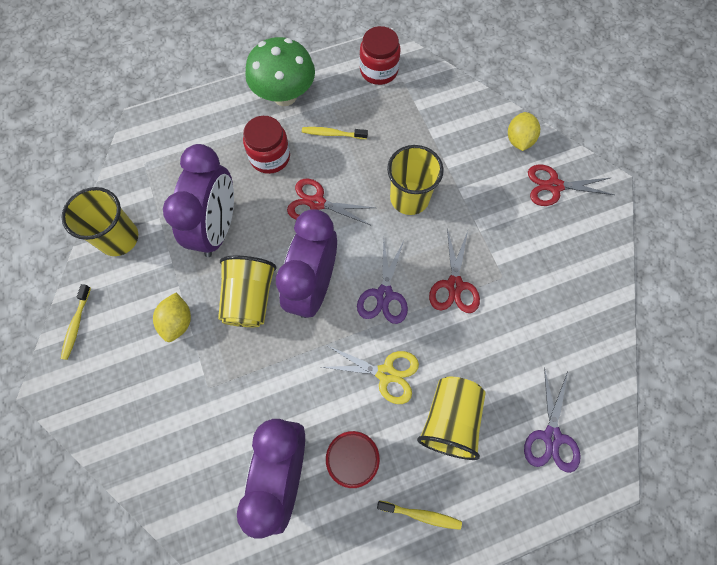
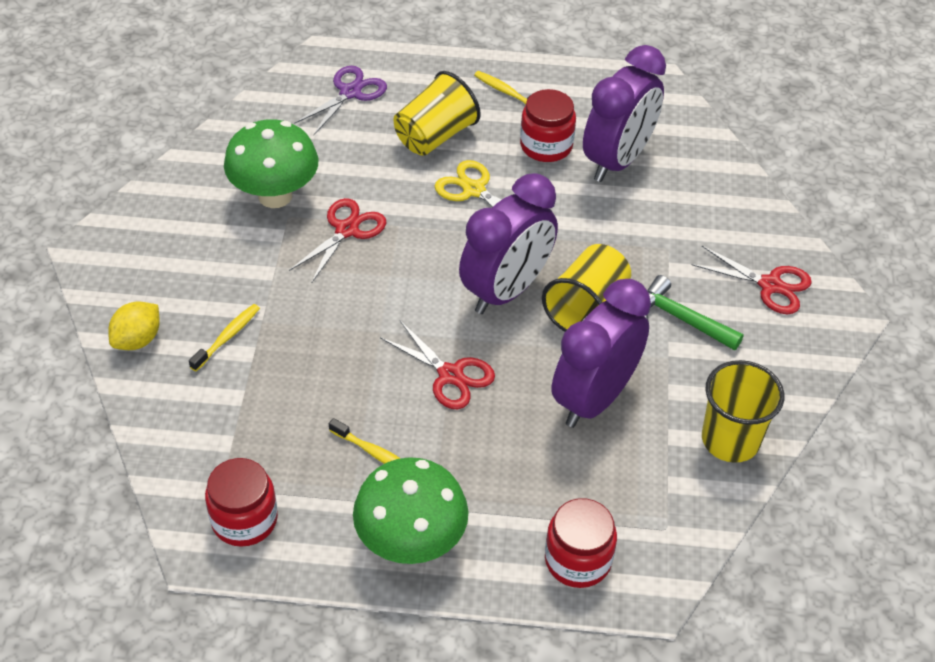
camera: 155 degrees left, 20 degrees down
(76, 325) = (806, 363): yellow toothbrush -> yellow toothbrush (227, 337)
(178, 322) = (681, 319): yellow lemon -> green hammer
(270, 157) = (481, 460): red jar -> red jar (578, 560)
(384, 295) = (430, 252): purple scissors -> none
(409, 198) = (330, 333): yellow cup -> none
(526, 291) = (275, 196): none -> green mushroom
(554, 186) = (147, 274): red scissors -> red scissors (770, 285)

